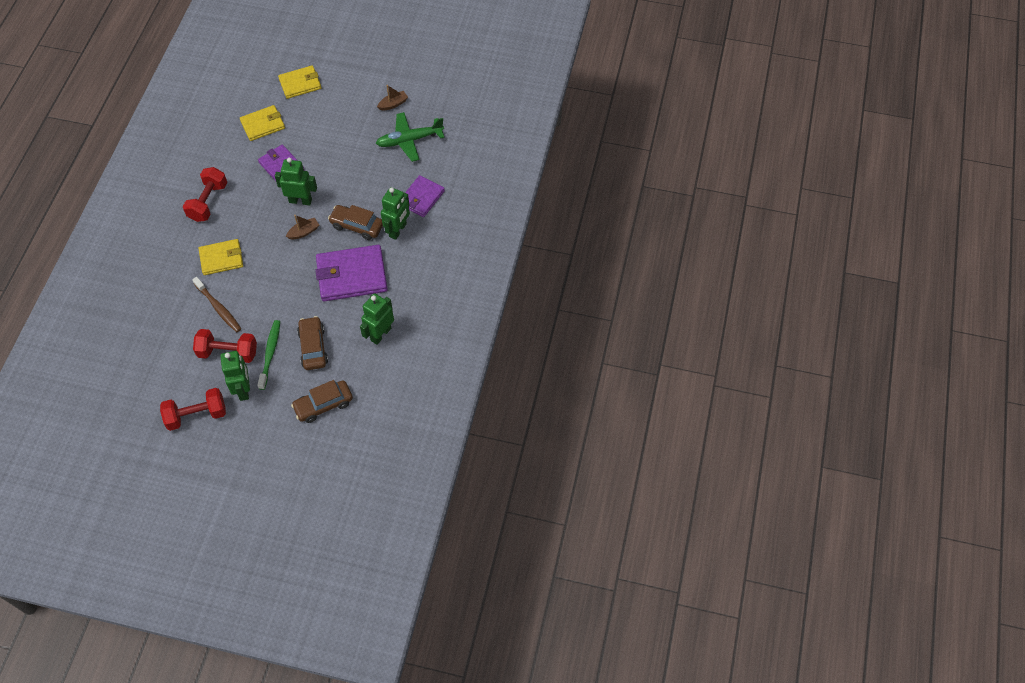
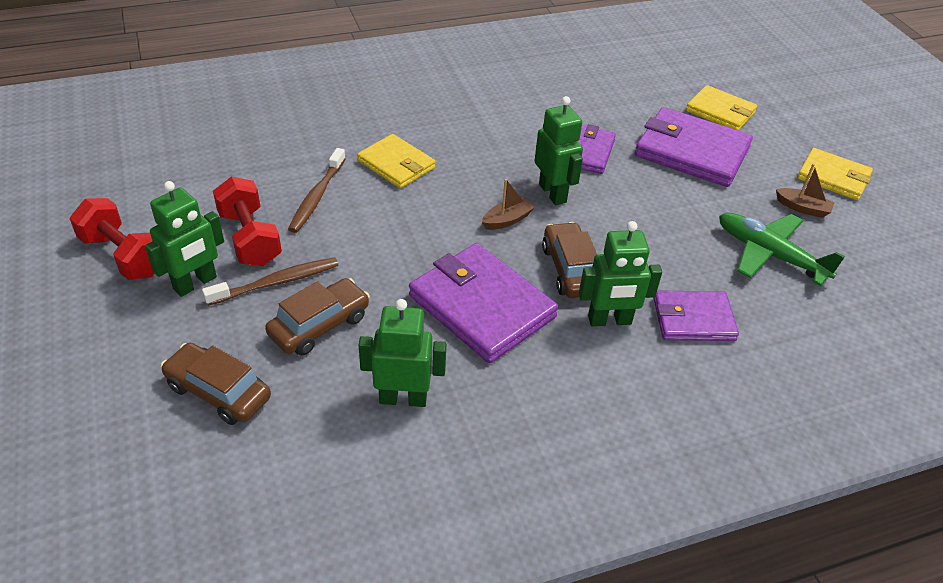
camera: 55 degrees right, 15 degrees down
(208, 202) = (469, 116): red dumbbell -> none
(263, 125) = (626, 109): yellow wallet -> yellow wallet (833, 177)
(270, 353) = (276, 282): green toothbrush -> brown toothbrush
(304, 232) = (507, 220): brown boat -> brown boat turned 60 degrees counterclockwise
(319, 120) = (691, 152): none -> purple wallet

